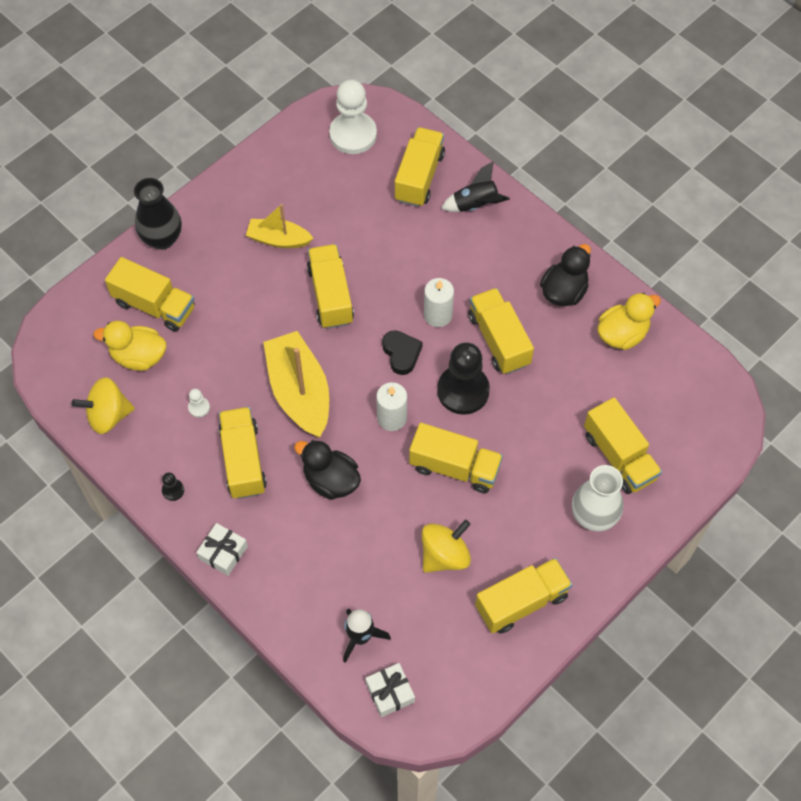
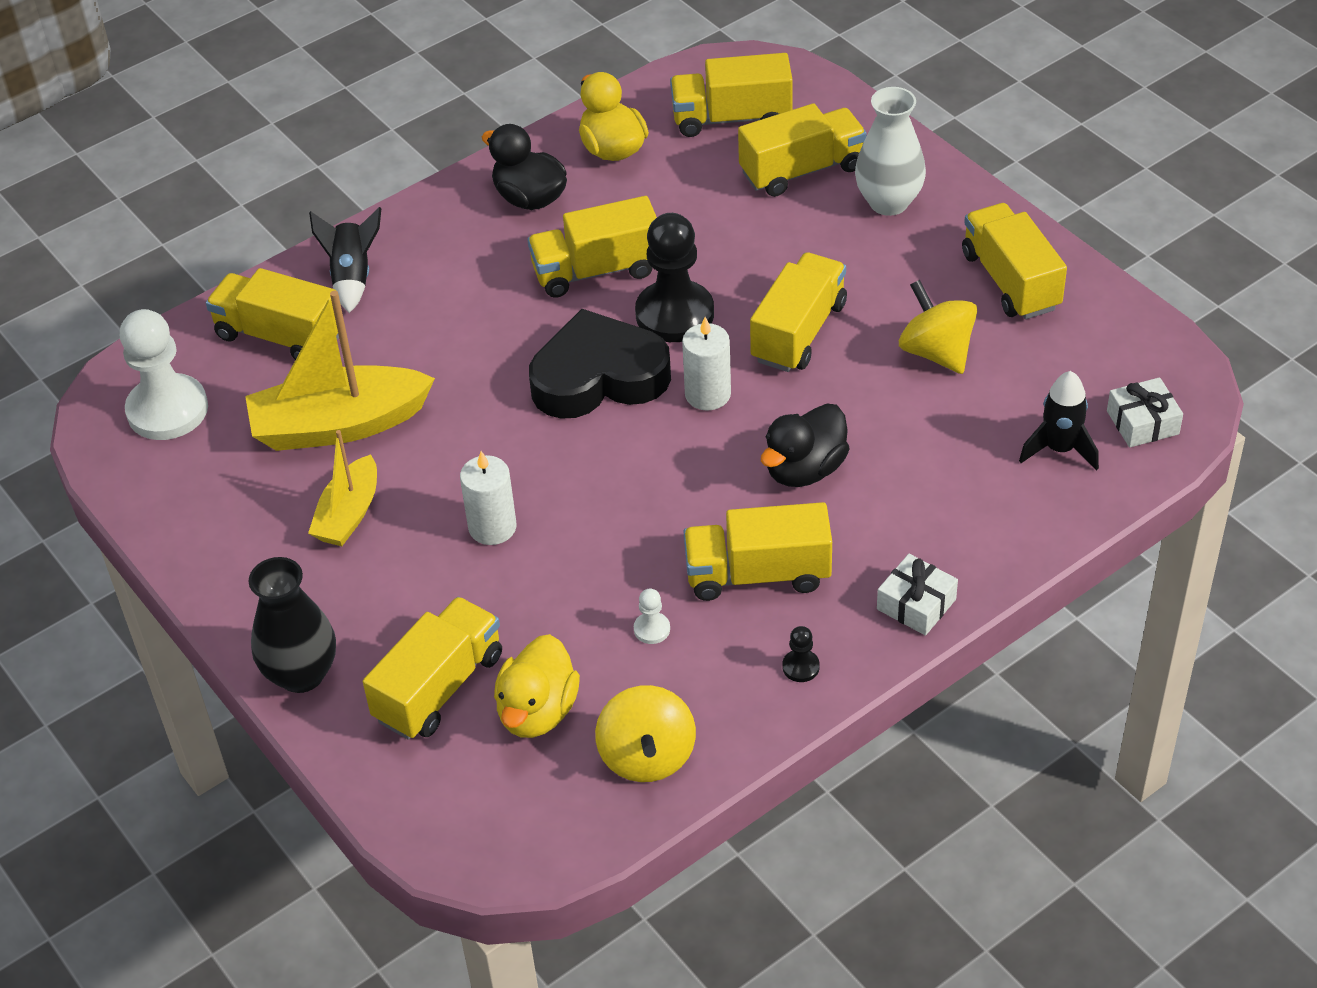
camera: 80 degrees left, 15 degrees down
(299, 392) = (644, 499): yellow boat -> yellow boat (339, 425)
(330, 295) = (475, 454): yellow truck -> yellow truck (732, 118)
(401, 354) = (599, 377): black heart -> black heart, size x1.96
(438, 315) = (539, 332): white candle -> white candle (492, 527)

